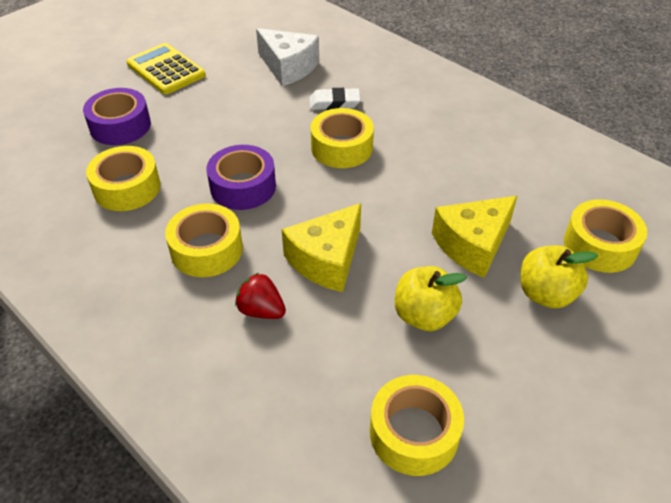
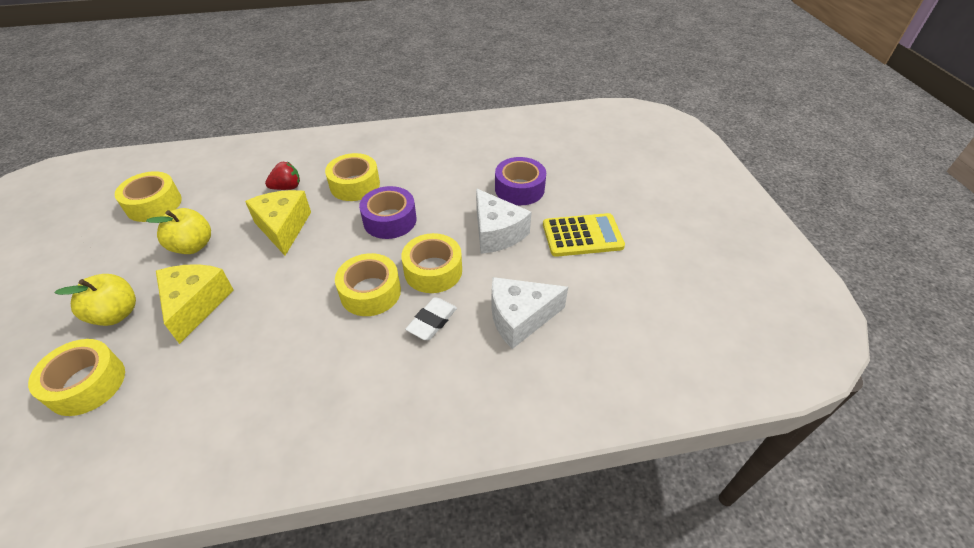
camera: 125 degrees right, 0 degrees up
(127, 188) = (446, 173): yellow tape -> yellow tape (433, 271)
(202, 113) = (497, 233): none -> white cheese

